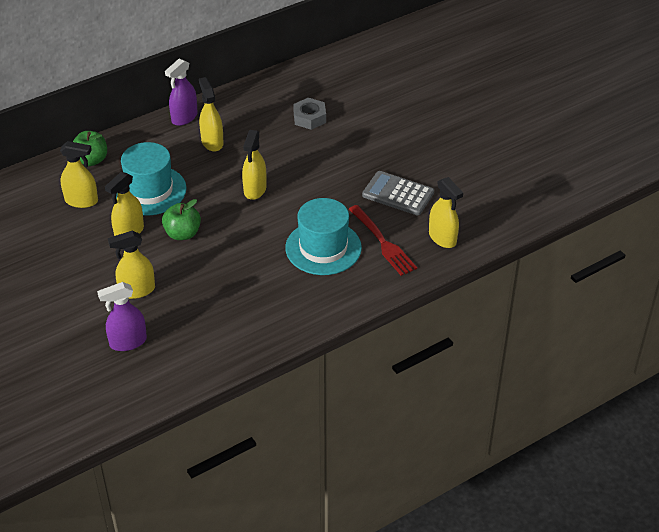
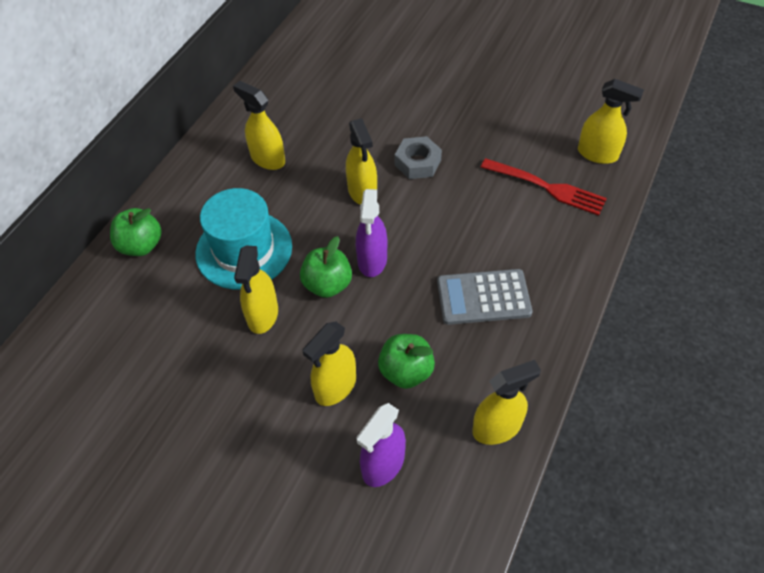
camera: 30 degrees left, 10 degrees up
(81, 201) = (170, 303): yellow spray bottle -> yellow spray bottle (497, 428)
(184, 117) = (211, 145): purple spray bottle -> purple spray bottle (372, 260)
(185, 303) = (406, 371): none -> green apple
(309, 118) = (349, 86): grey nut -> grey nut (417, 163)
(323, 248) = (494, 223): turquoise hat -> none
(398, 194) = (511, 127): grey calculator -> grey calculator (483, 297)

